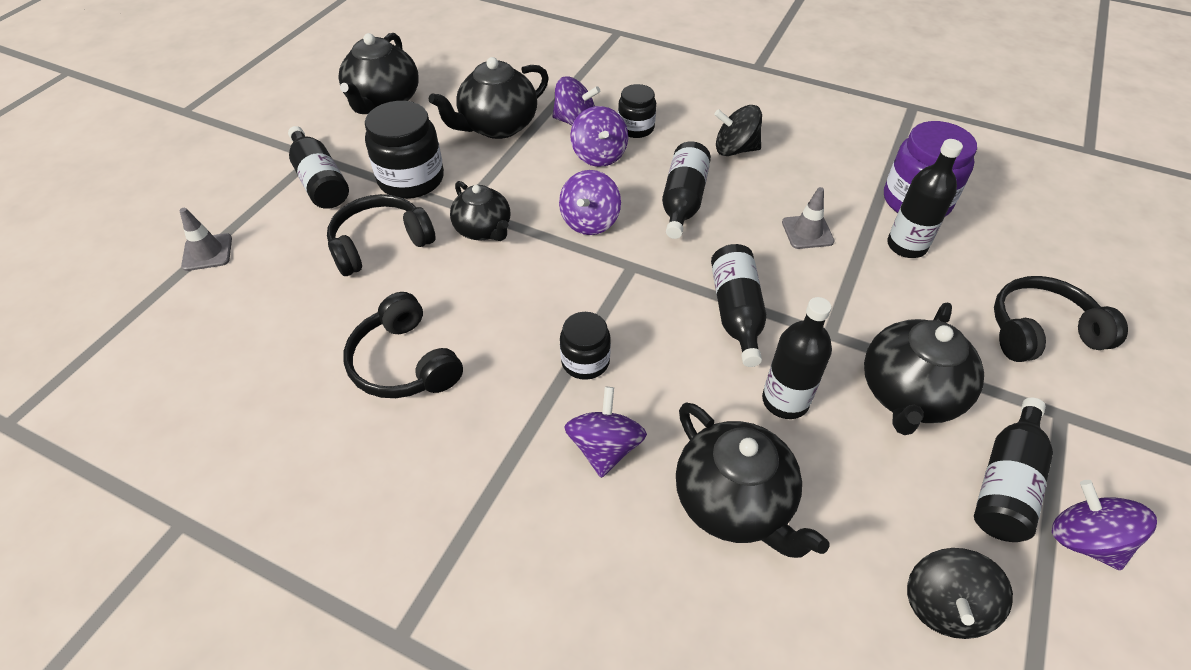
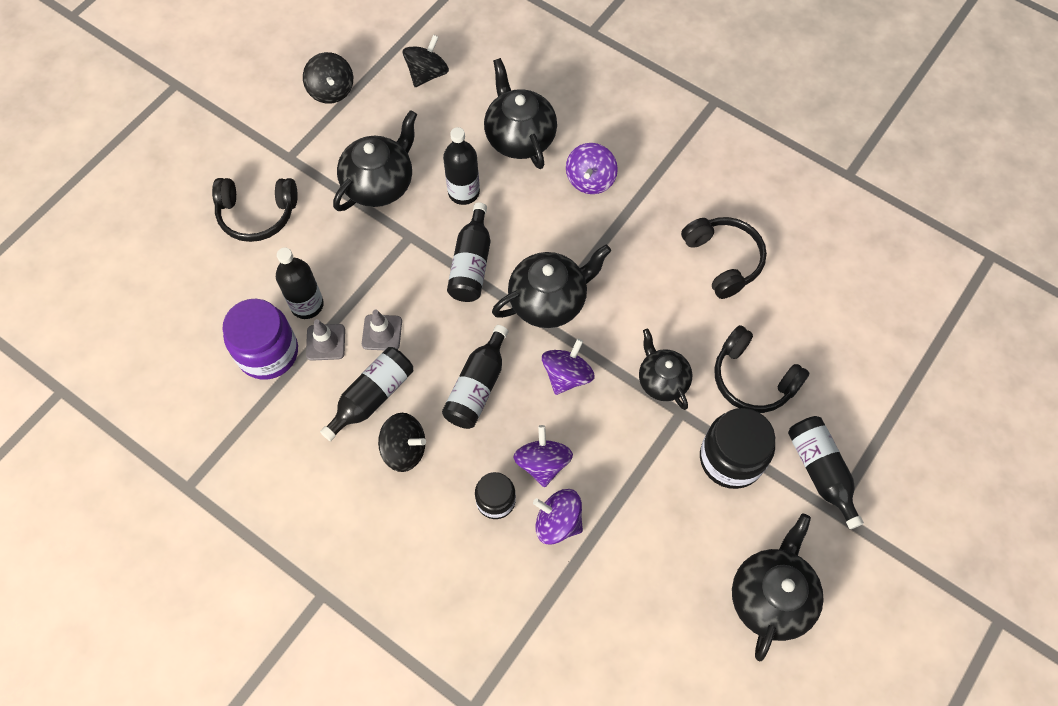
camera: 170 degrees left, 15 degrees up
(207, 252) = (902, 393): grey traffic cone -> grey traffic cone (325, 342)
(380, 244) = (752, 379): black headphones -> black headphones turned 60 degrees clockwise
(497, 126) = (643, 529): black teapot -> black teapot (549, 301)
(585, 361) = (593, 241): black jar -> none
(1006, 483) = (354, 124): black bottle -> black bottle (372, 397)
(1084, 540) = (331, 90): purple spinning top -> black spinning top

